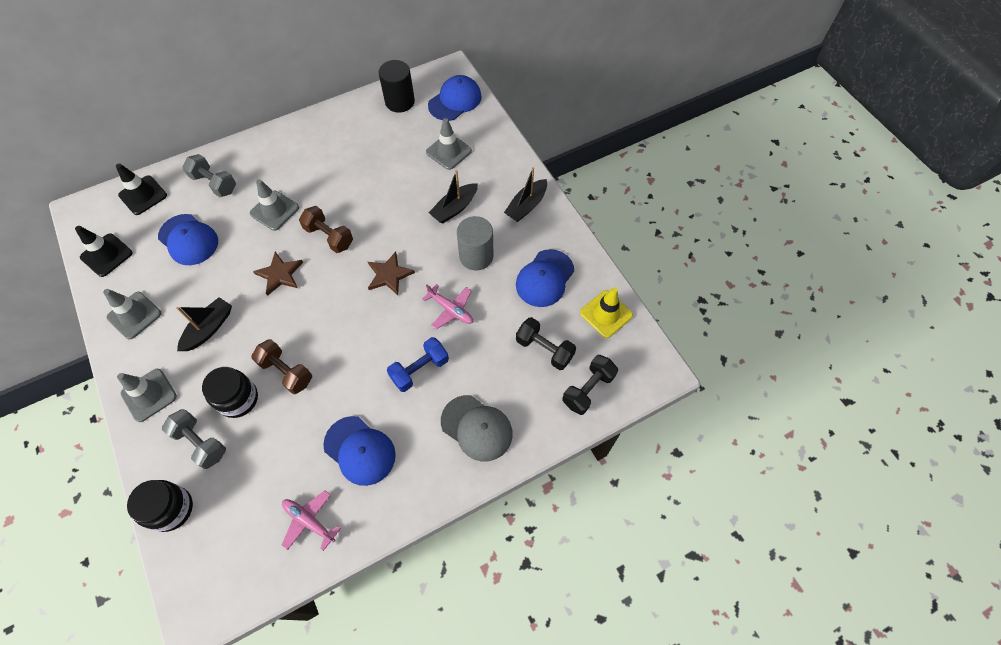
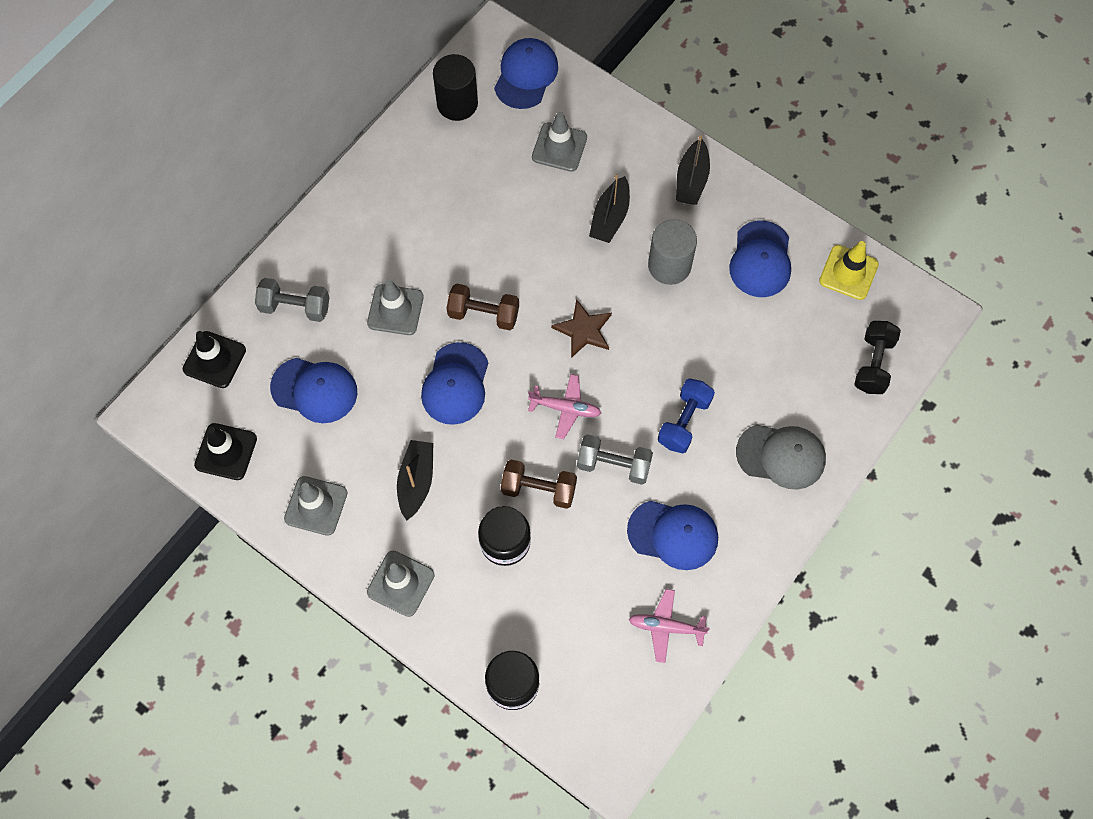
camera: 25 degrees left, 5 degrees up
(201, 443) = (496, 605): grey dumbbell -> grey dumbbell (613, 465)
(280, 274) = (455, 384): brown star -> blue cap
(451, 310) = (678, 340): pink plane -> pink plane (565, 408)
(544, 349) = (804, 340): black dumbbell -> none

